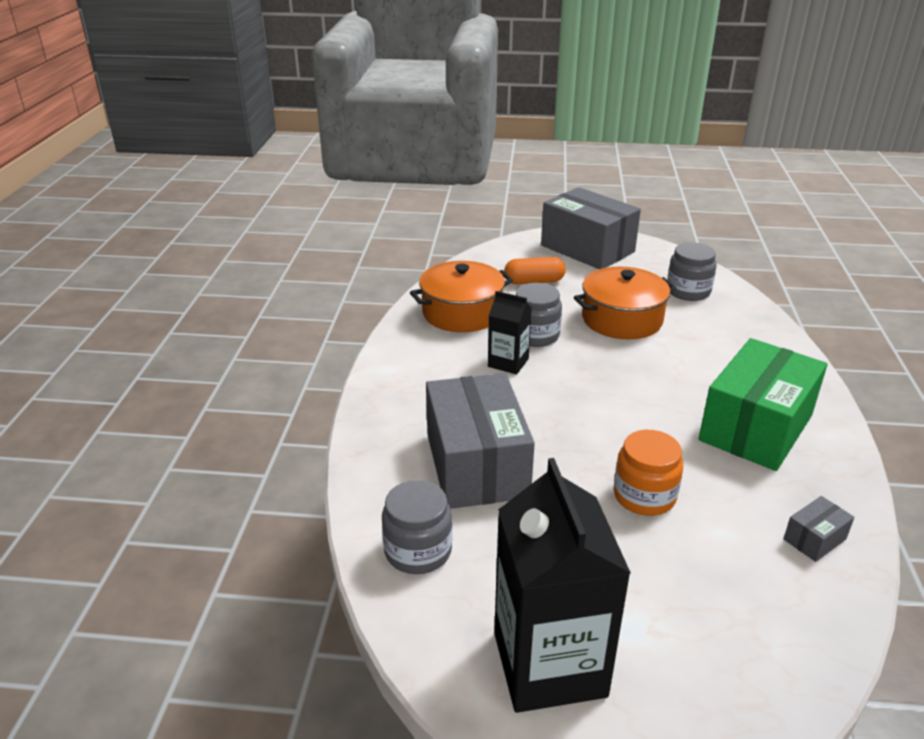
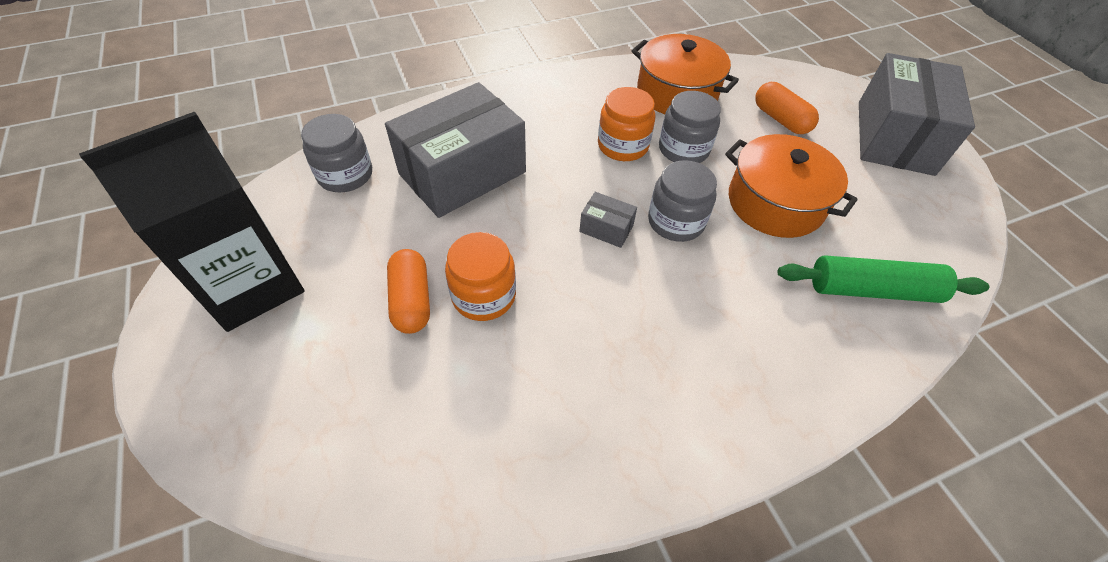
camera: 60 degrees right, 20 degrees up
(508, 362) = (622, 146): black carton -> orange jar
(629, 543) = (411, 300): none -> orange capsule
(688, 291) = (897, 244): grey jar -> grey jar (676, 221)
(722, 316) = (872, 290): none -> green rolling pin
(756, 428) = (660, 368): green box -> none
(814, 539) = (491, 461): grey box -> grey box (606, 228)

